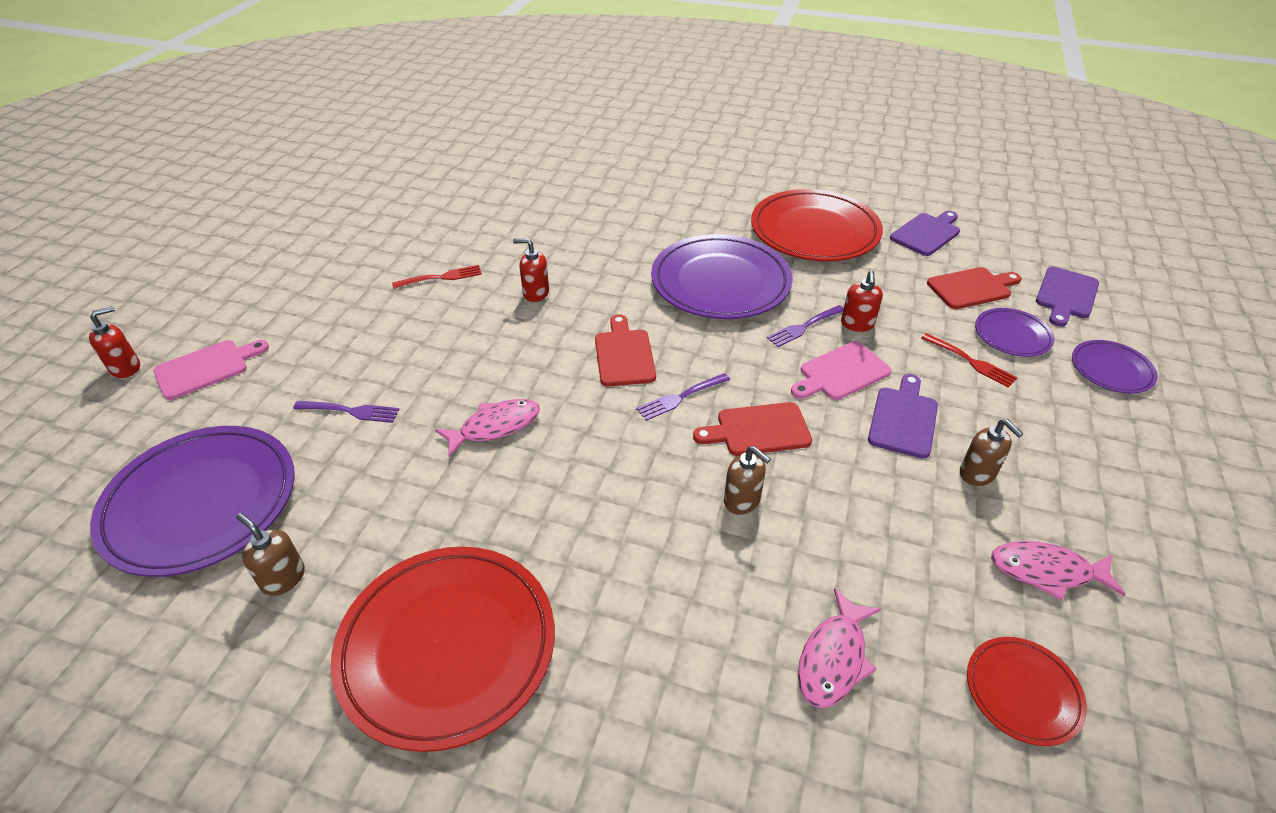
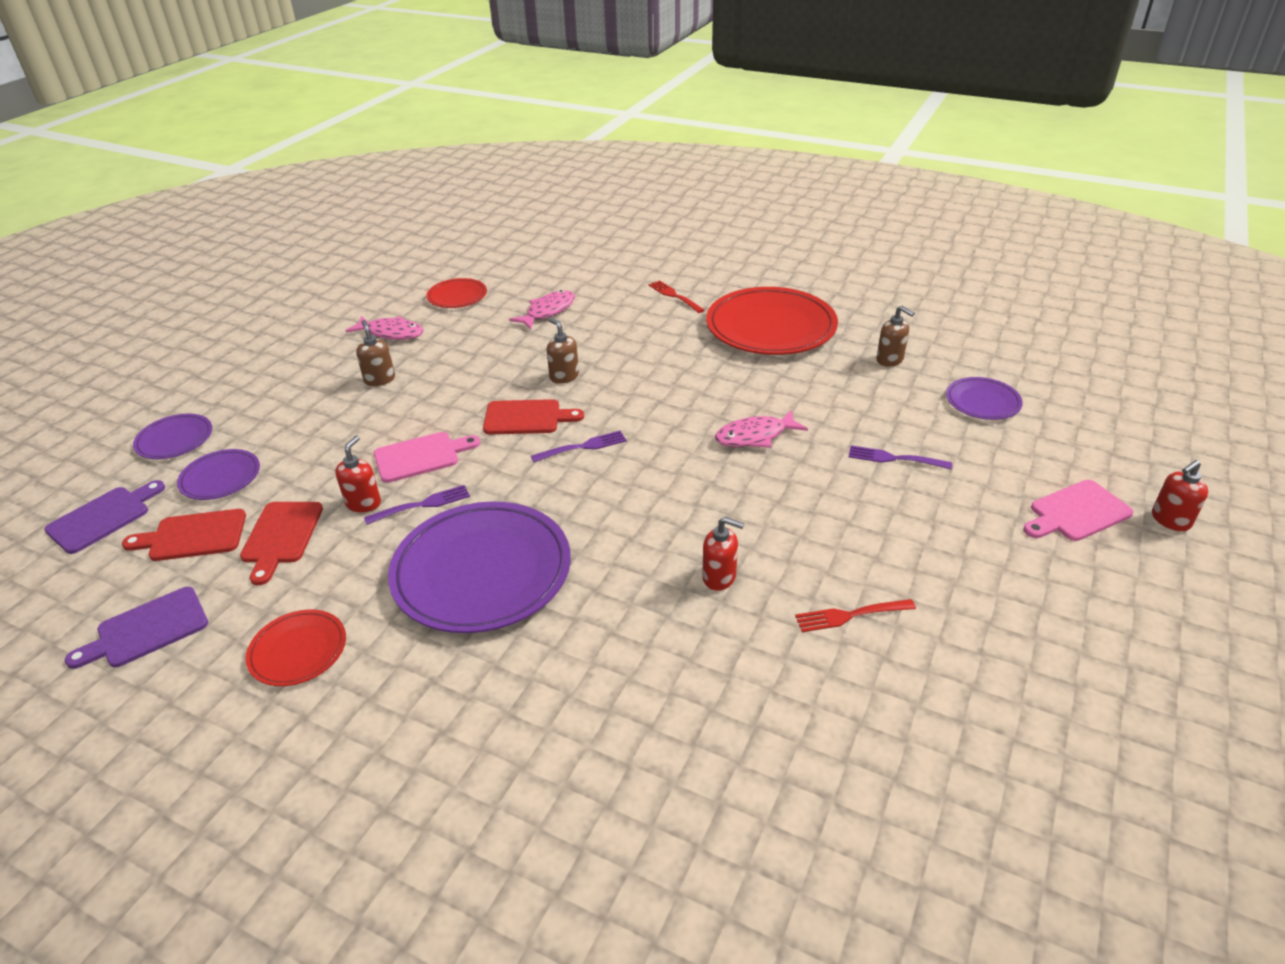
camera: 170 degrees left, 5 degrees down
(201, 503) = (982, 402): purple plate -> purple plate, size x0.49
(624, 355) = (626, 490): red cutting board -> red cutting board (281, 536)
(814, 231) = (298, 651): red plate -> red plate, size x0.49
(903, 419) = (399, 417): purple cutting board -> none
(970, 361) = (291, 457): red fork -> red fork (675, 296)

